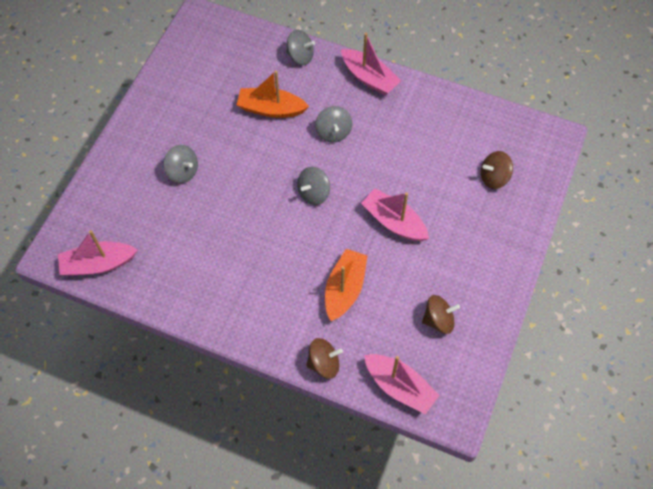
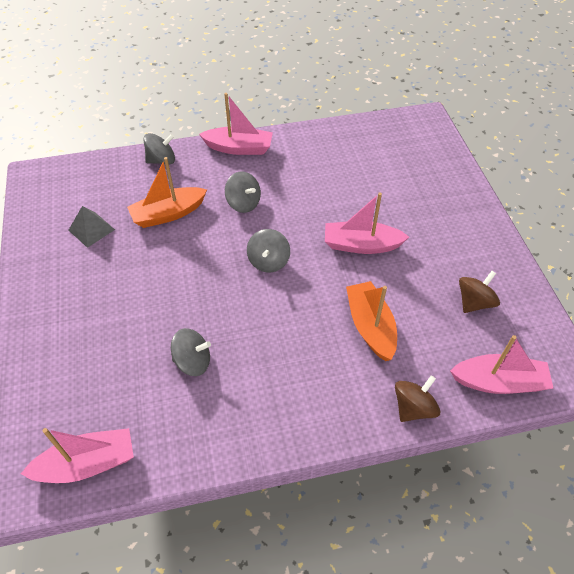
camera: 35 degrees left, 10 degrees down
(98, 264) = (87, 464): pink boat -> pink boat turned 150 degrees counterclockwise
(183, 171) = (119, 313): grey spinning top -> grey spinning top (193, 361)
(208, 91) = (91, 229): none -> grey pyramid
(494, 177) = (409, 168): brown spinning top -> none

